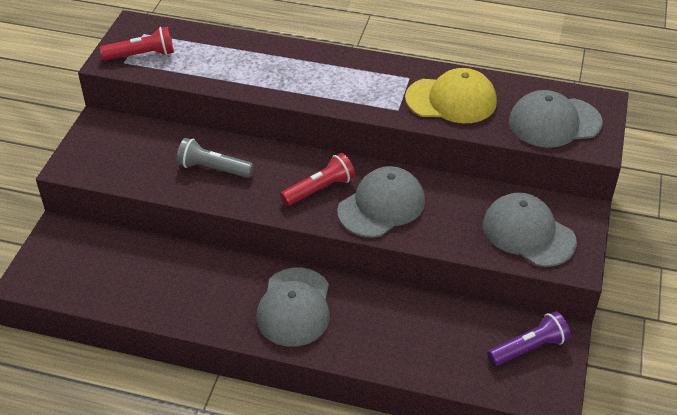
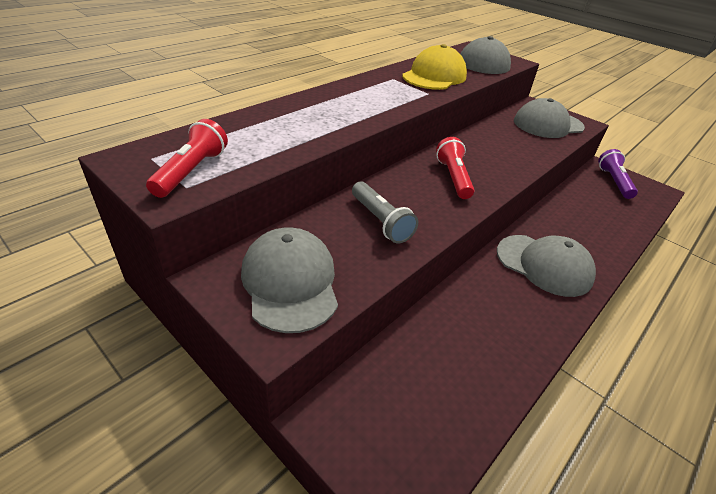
camera: 65 degrees left, 5 degrees down
(213, 169) = (380, 221): grey flashlight -> grey flashlight turned 75 degrees counterclockwise
(381, 206) = (491, 160): grey cap -> grey cap (290, 282)

